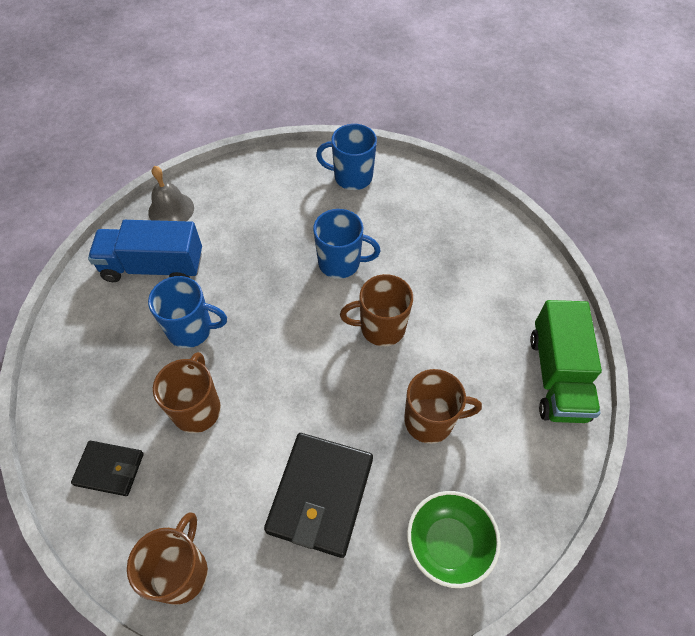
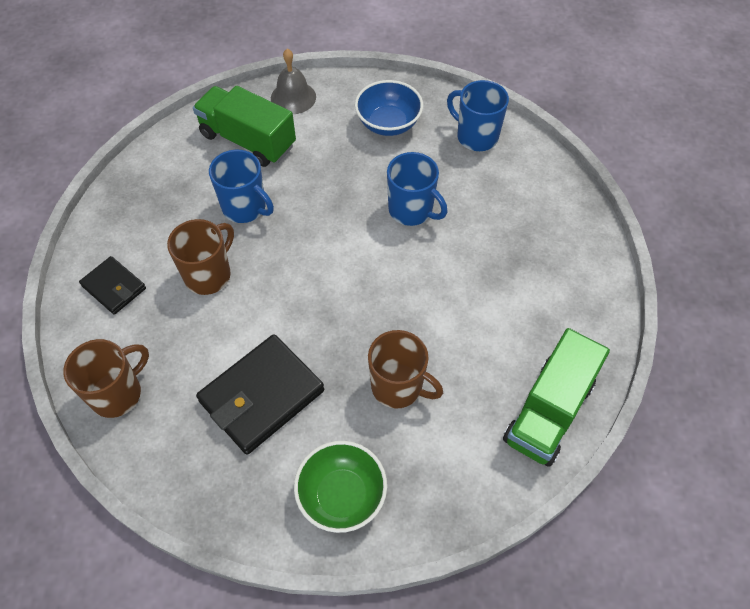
camera: 30 degrees right, 0 degrees up
(153, 266) = (248, 140): blue truck -> green truck
(272, 197) = (388, 123): none -> blue bowl
(381, 328) = (409, 285): brown mug -> none

